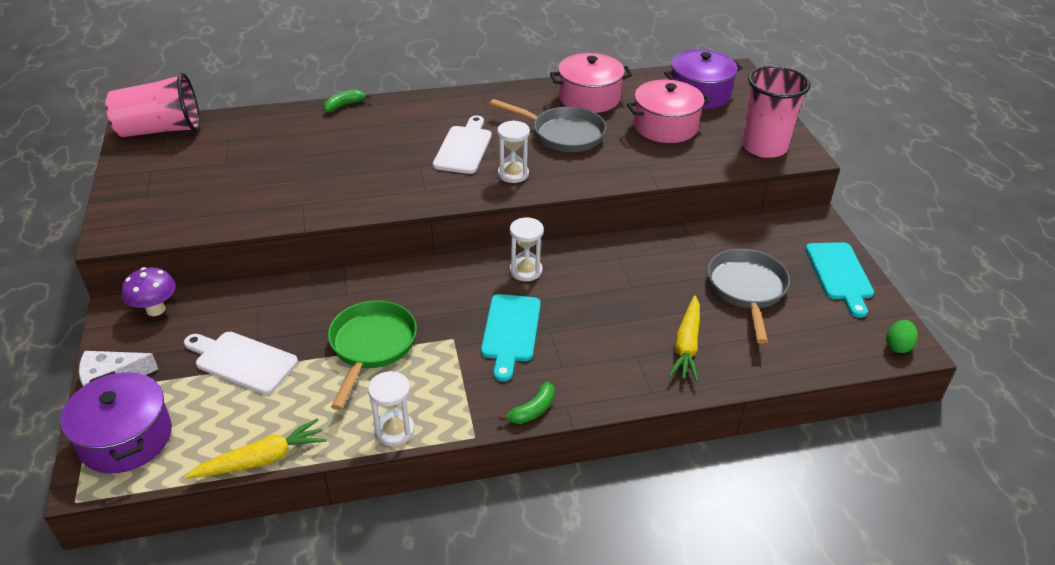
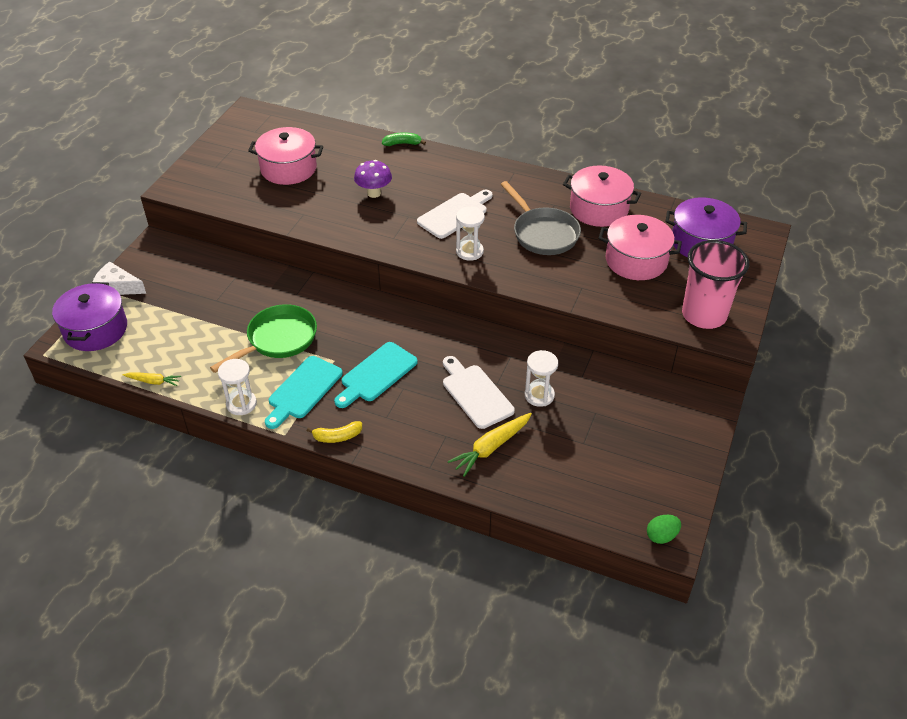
camera: 35 degrees right, 5 degrees up
(156, 309) = (176, 251): purple mushroom -> purple mushroom (374, 193)
(161, 130) = (264, 118): pink cup -> none
(240, 168) = (288, 168): none -> pink pot
(242, 361) = (195, 311): white cutting board -> white cutting board (475, 394)
(262, 459) = (153, 381): yellow carrot -> yellow carrot, size x0.60
(526, 270) = (431, 334): white hourglass -> white hourglass (539, 395)
(532, 410) = (337, 437): green banana -> yellow banana
(747, 289) = (585, 429): grey pan -> none
(840, 274) = (680, 456): turquoise cutting board -> turquoise cutting board (303, 390)

